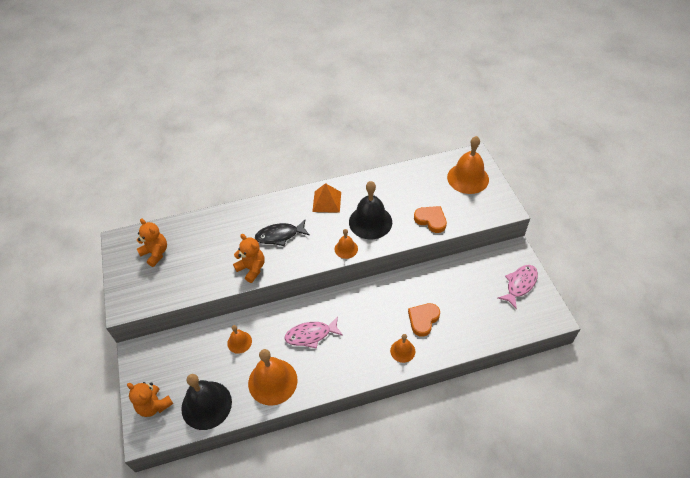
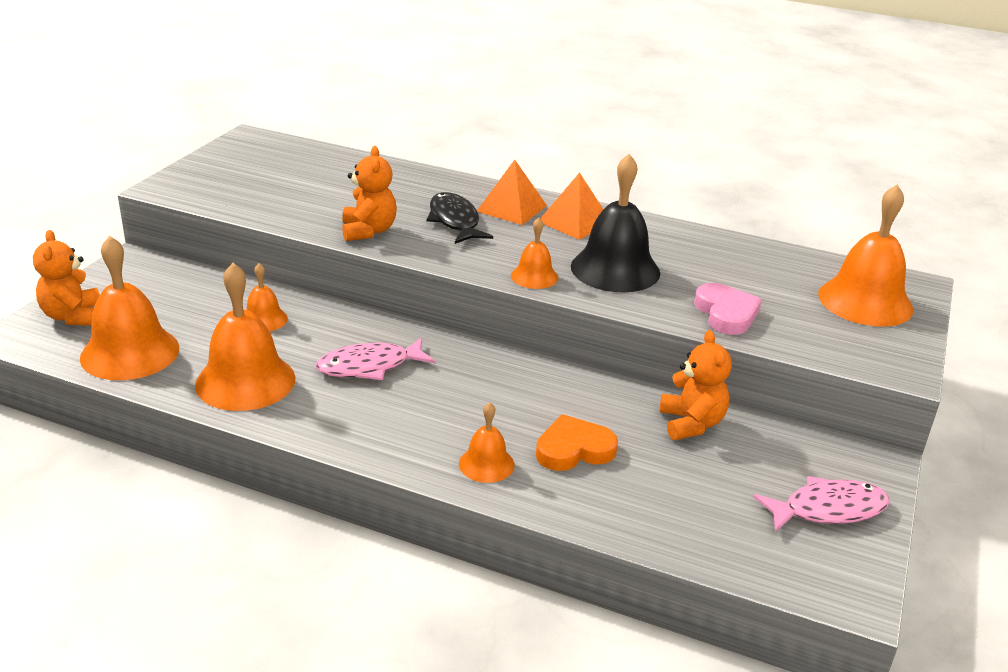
camera: 35 degrees right, 20 degrees down
(155, 253) = (273, 165): orange teddy bear -> orange teddy bear (691, 423)
(206, 405) = (130, 352): black bell -> orange bell
(279, 235) = (455, 221): black fish -> black fish turned 45 degrees clockwise
(293, 210) = (512, 208): none -> orange pyramid
(311, 335) = (369, 366): pink fish -> pink fish turned 45 degrees counterclockwise
(431, 220) = (726, 313): orange heart -> pink heart

